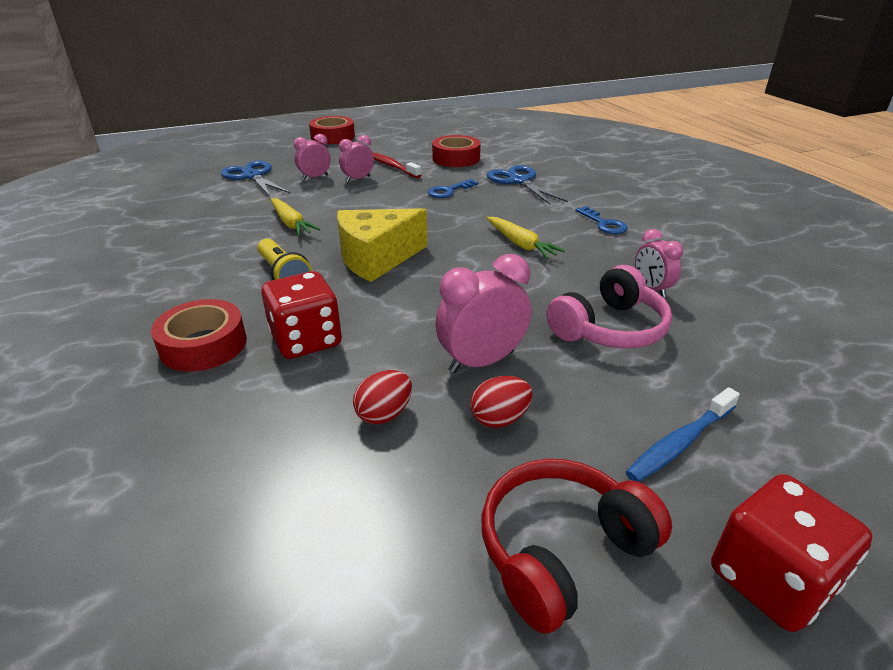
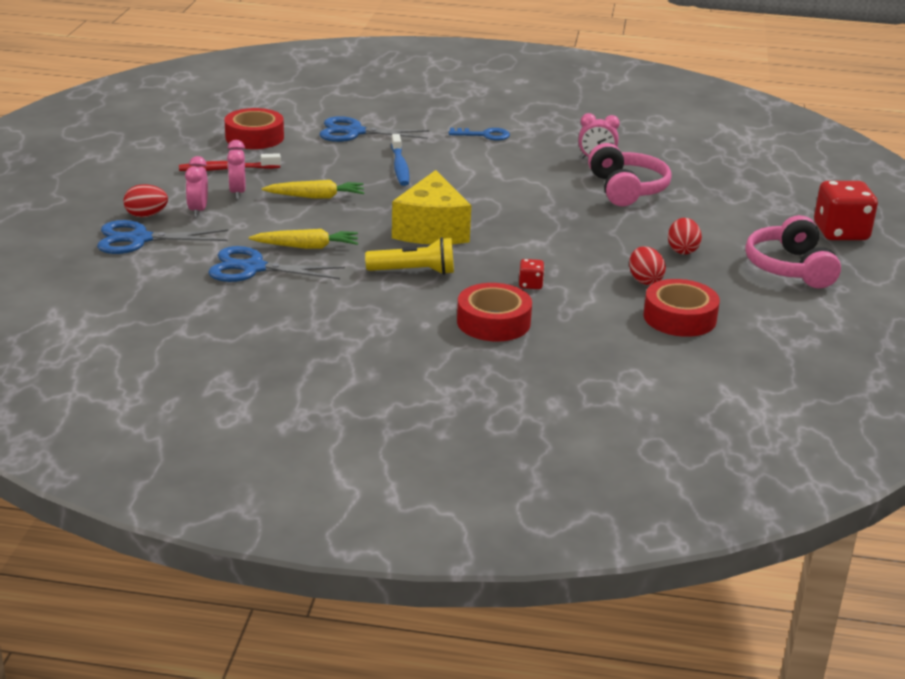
camera: 60 degrees left, 5 degrees down
(236, 218) = (253, 268): none -> blue scissors
(290, 168) = (146, 215): none -> red egg
(306, 340) = (530, 284): red dice -> red dice, size x0.45
(333, 137) = (75, 172): red tape -> red tape (679, 318)
(449, 191) = (333, 165): blue key -> none
(481, 361) = (621, 237): pink clock -> none
(521, 244) = (479, 173): yellow carrot -> yellow carrot (316, 197)
(562, 550) = (790, 268): red headphones -> pink headphones
(679, 443) = (746, 214): blue toothbrush -> blue toothbrush (400, 167)

